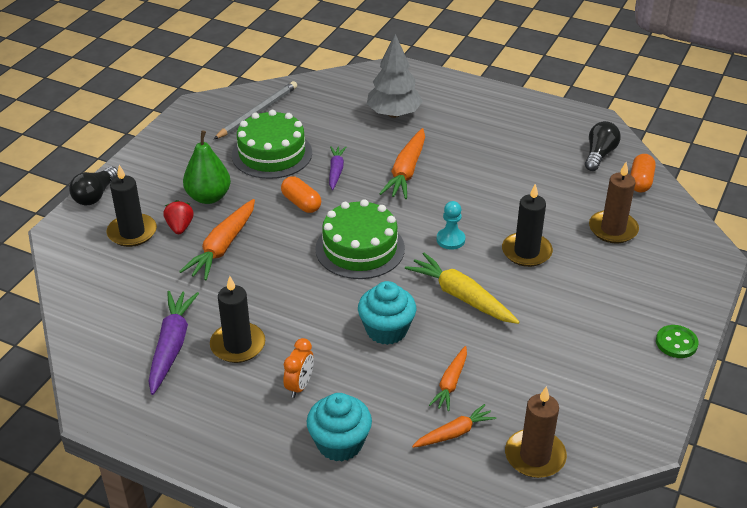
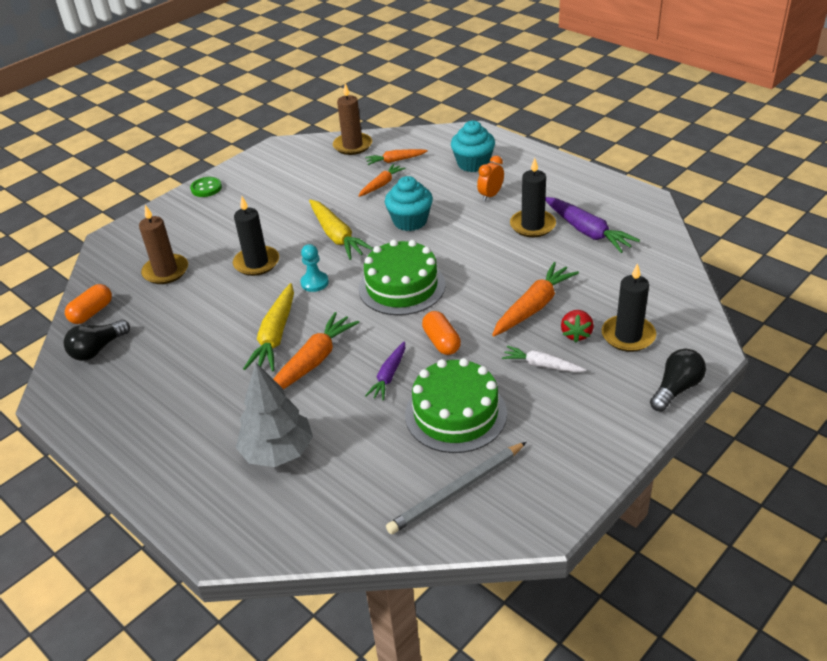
camera: 160 degrees left, 0 degrees up
(171, 346) = (587, 231): purple carrot -> purple carrot turned 60 degrees counterclockwise
(208, 197) = (541, 365): green pear -> white carrot
(453, 187) = (275, 336): none -> yellow carrot

